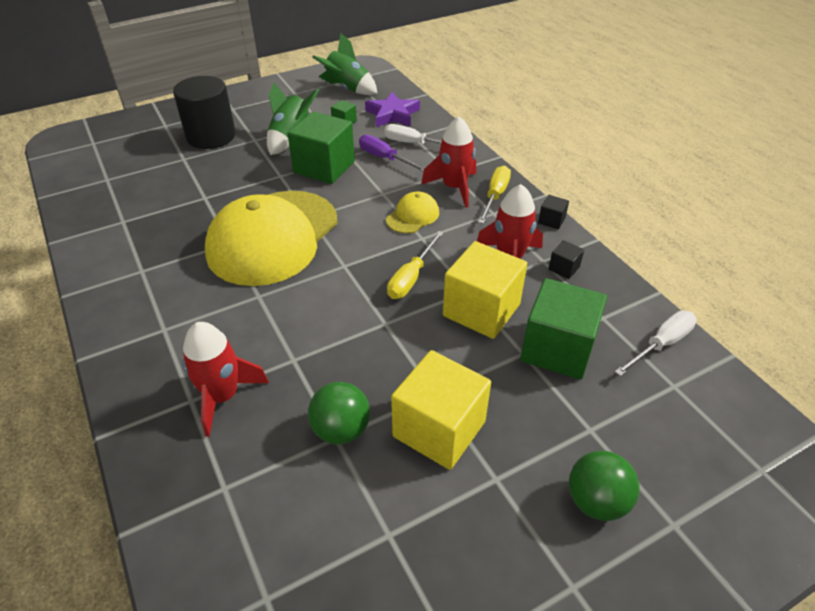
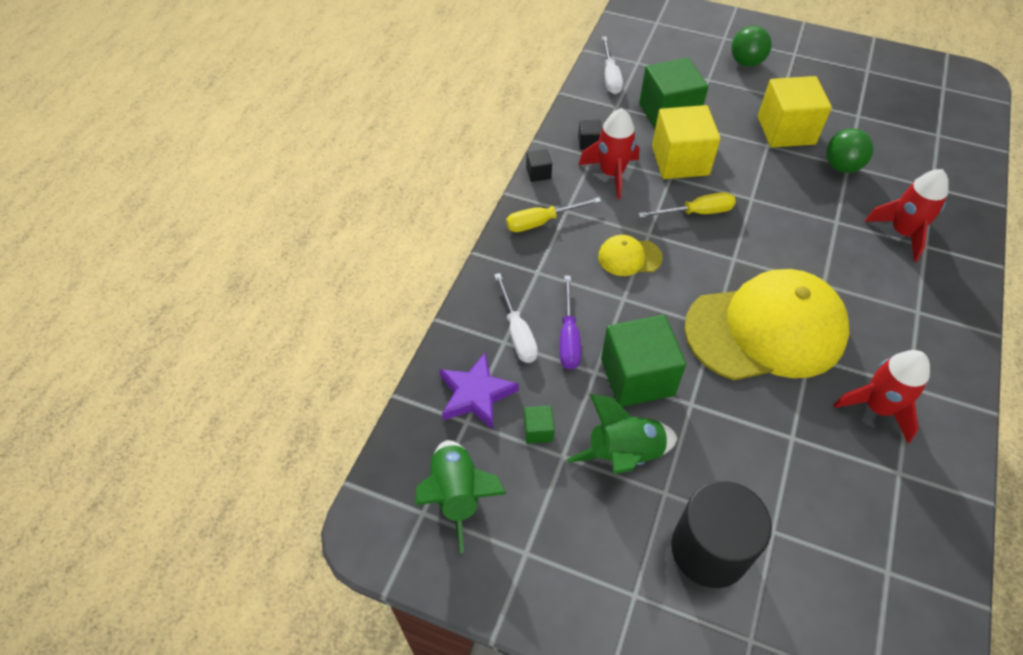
camera: 130 degrees left, 10 degrees up
(454, 187) = (559, 255): red rocket -> red rocket (877, 407)
(661, 344) = (610, 76): white screwdriver -> white screwdriver turned 105 degrees counterclockwise

